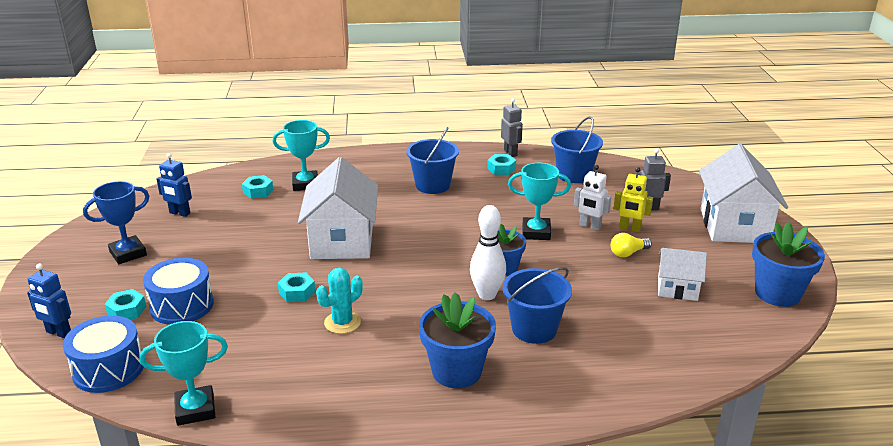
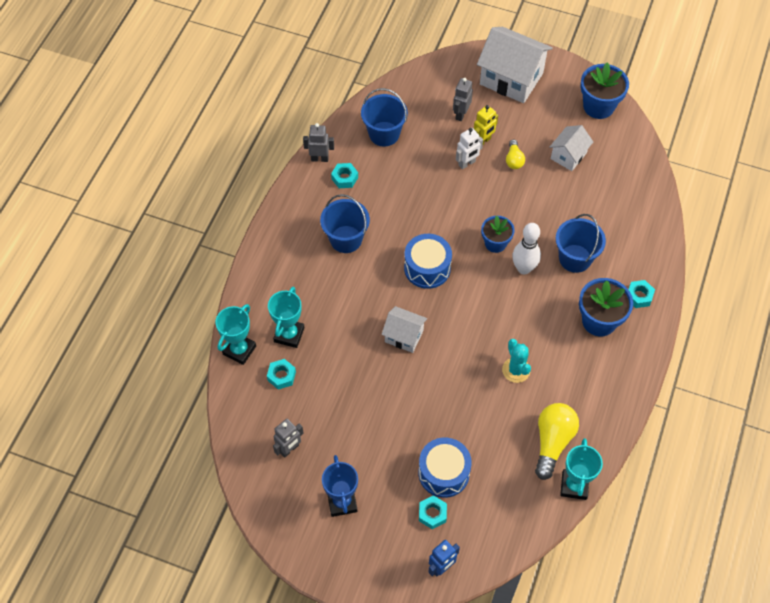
camera: 65 degrees left, 30 degrees up
(108, 369) = (505, 535): blue drum -> blue drum (427, 268)
(179, 213) = (289, 449): blue robot -> grey robot
(254, 375) = (552, 442): none -> yellow light bulb
(297, 292) = (463, 388): turquoise nut -> turquoise nut (639, 296)
(342, 241) = (404, 336): white house -> white house, size x0.55
(536, 232) = (458, 201): turquoise trophy -> turquoise trophy (239, 350)

